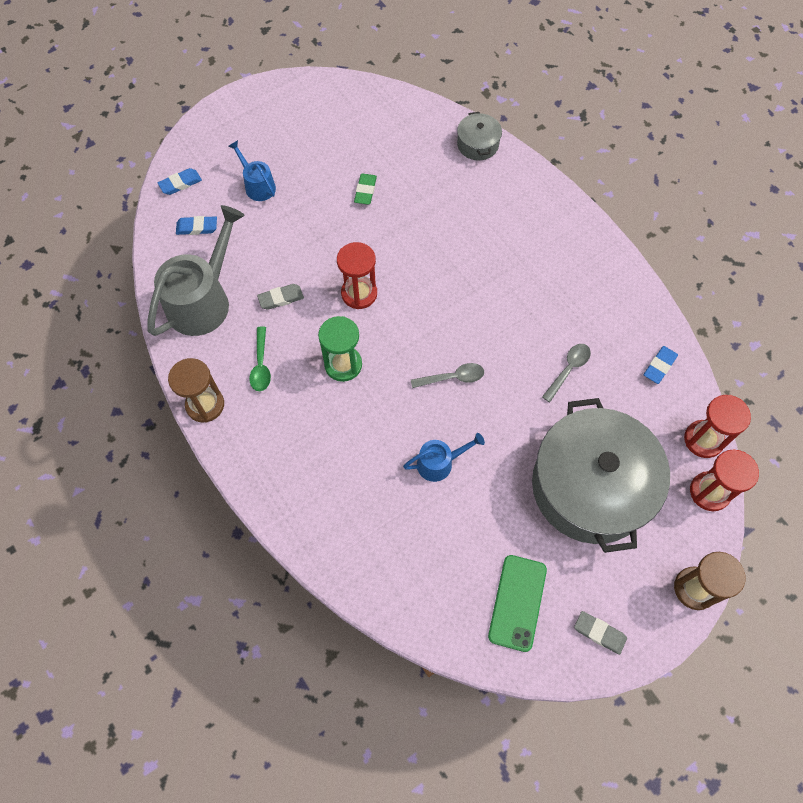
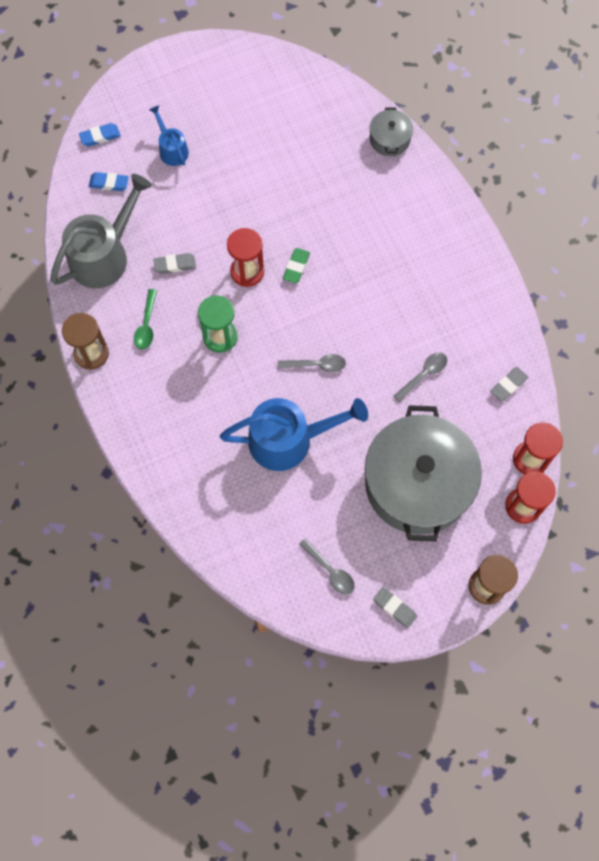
camera: 10 degrees right, 5 degrees up
(365, 191) = (272, 171): green eraser -> green eraser (296, 267)
(439, 463) = (288, 440): blue watering can -> blue watering can, size x1.95
(517, 602) = (330, 571): green phone -> grey spoon
(659, 366) = (508, 385): blue eraser -> grey eraser

